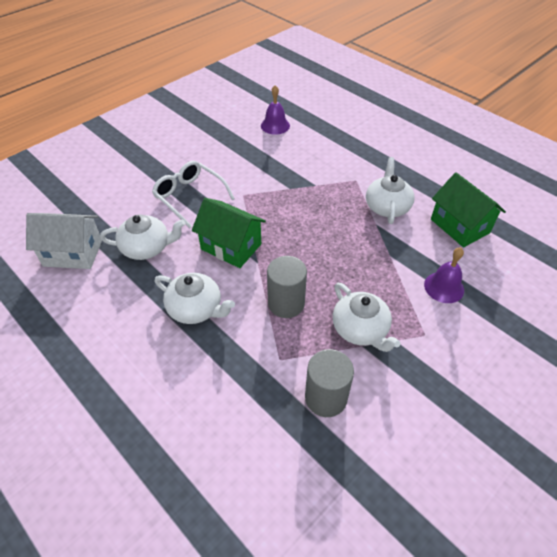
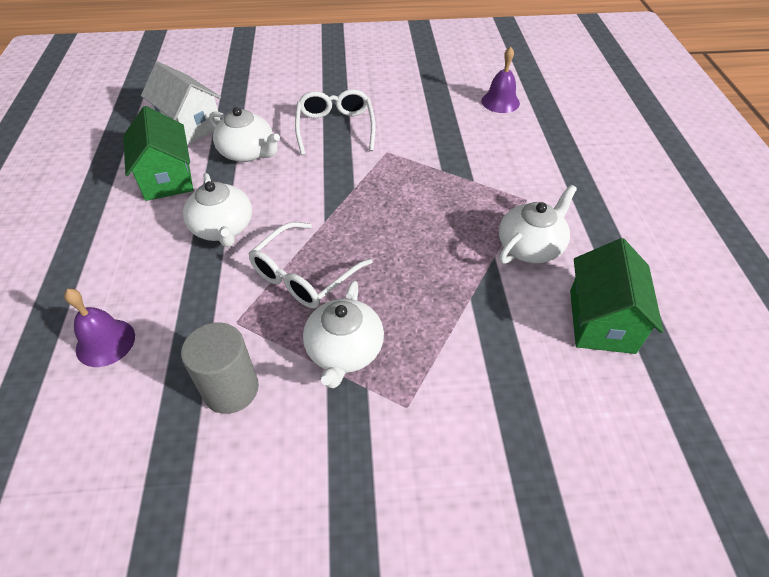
camera: 40 degrees right, 0 degrees up
(231, 246) = (318, 192): green house -> green house (167, 178)
(286, 303) = (304, 275): grey cylinder -> white glasses
(444, 287) = (494, 374): purple bell -> purple bell (105, 342)

